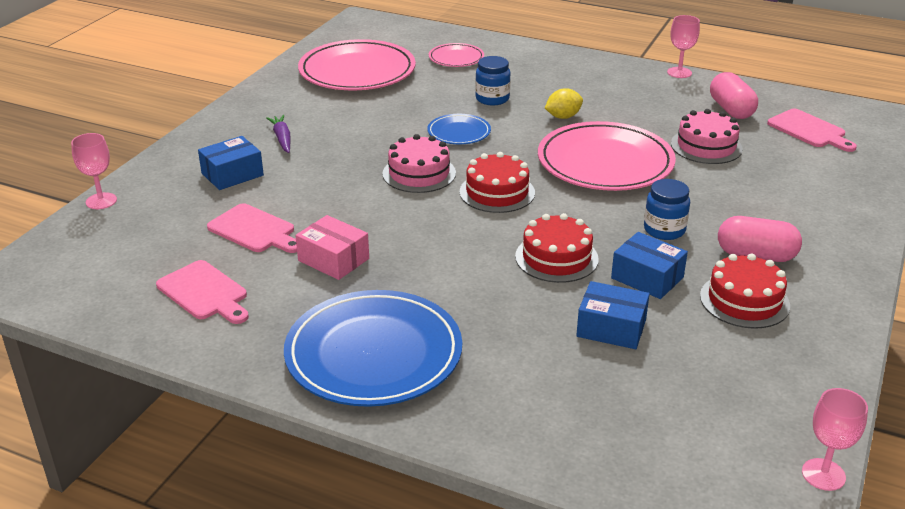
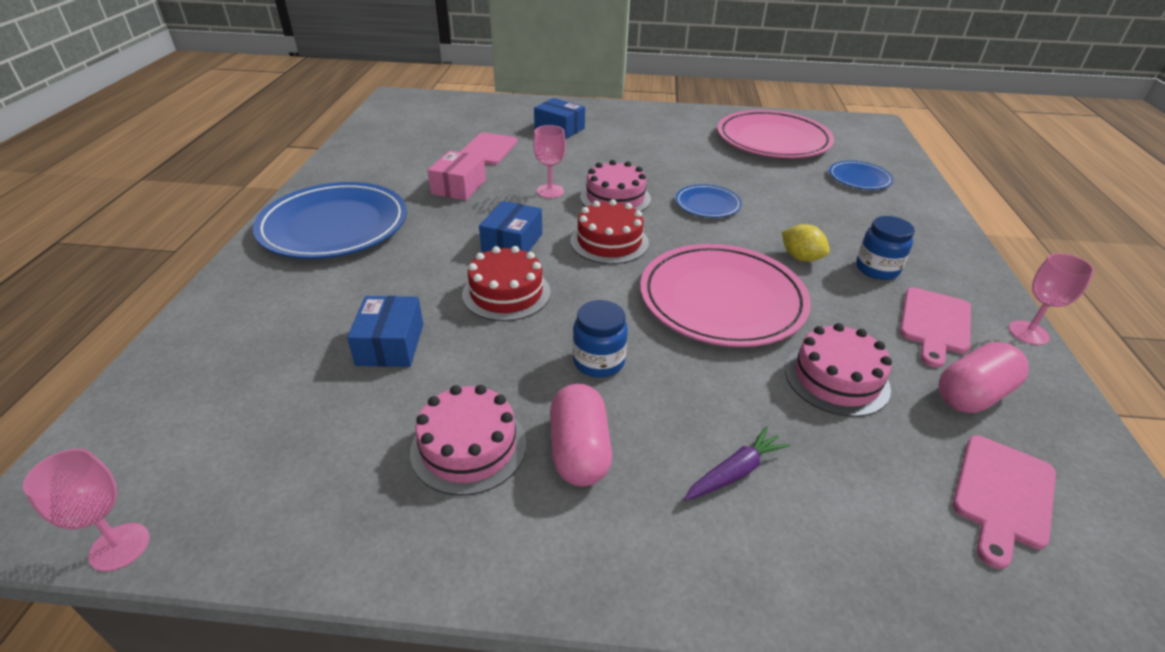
camera: 70 degrees right, 5 degrees up
(101, 201) = (498, 99): pink goblet -> pink goblet (550, 191)
(204, 293) = (400, 152): pink cutting board -> pink cutting board (934, 324)
(282, 139) = (626, 134): purple carrot -> purple carrot (735, 472)
(456, 58) = (859, 178): pink plate -> blue plate
(492, 99) = (795, 210): blue jar -> blue jar (877, 269)
(647, 277) = (491, 359): blue box -> blue box (512, 242)
(744, 300) = (468, 447): red cake -> pink cake

